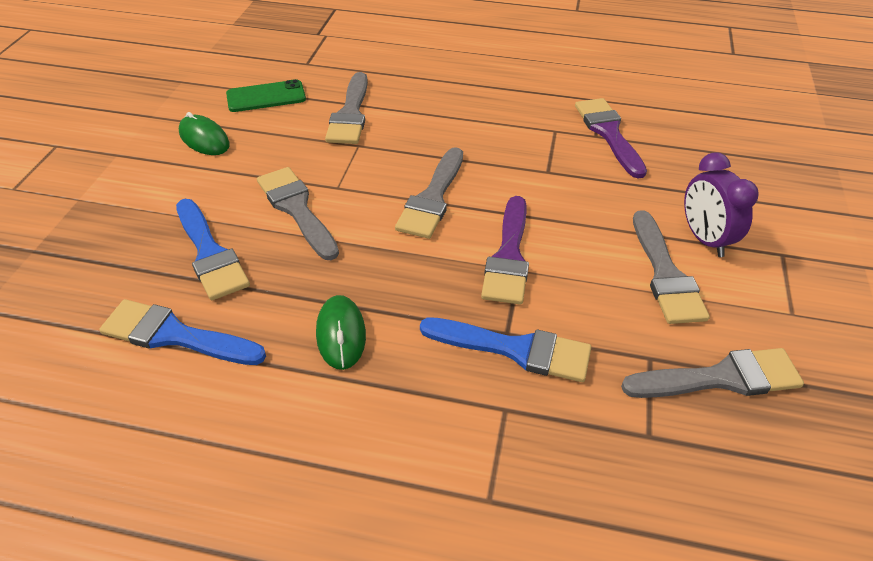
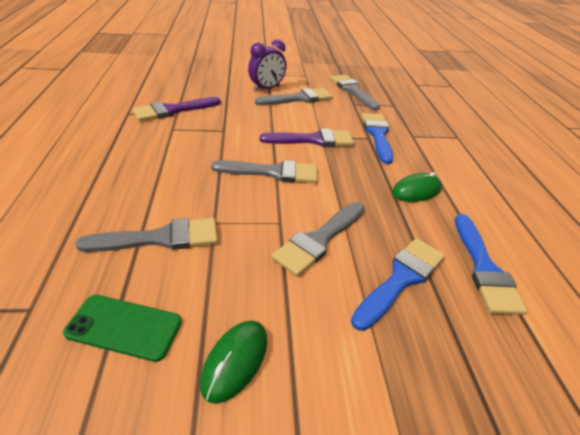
camera: 110 degrees left, 5 degrees down
(266, 97) = (124, 327): green phone -> green phone turned 45 degrees counterclockwise

